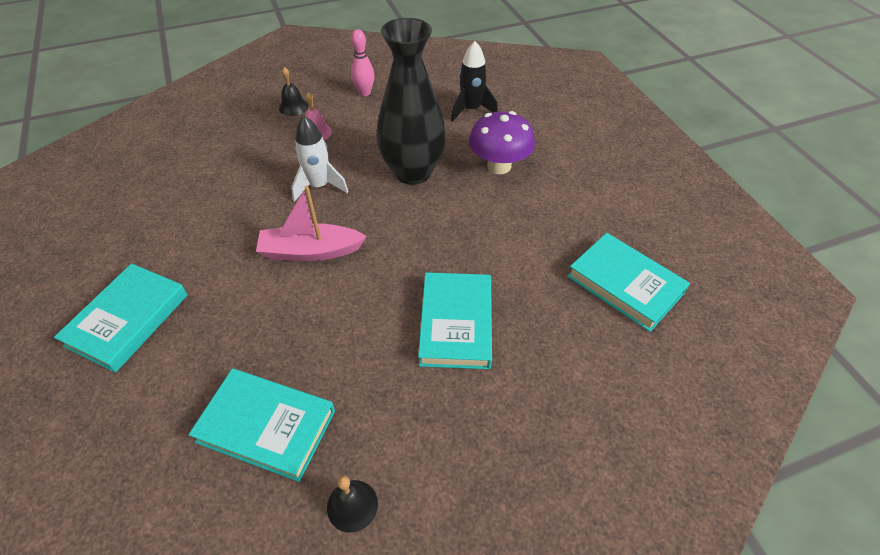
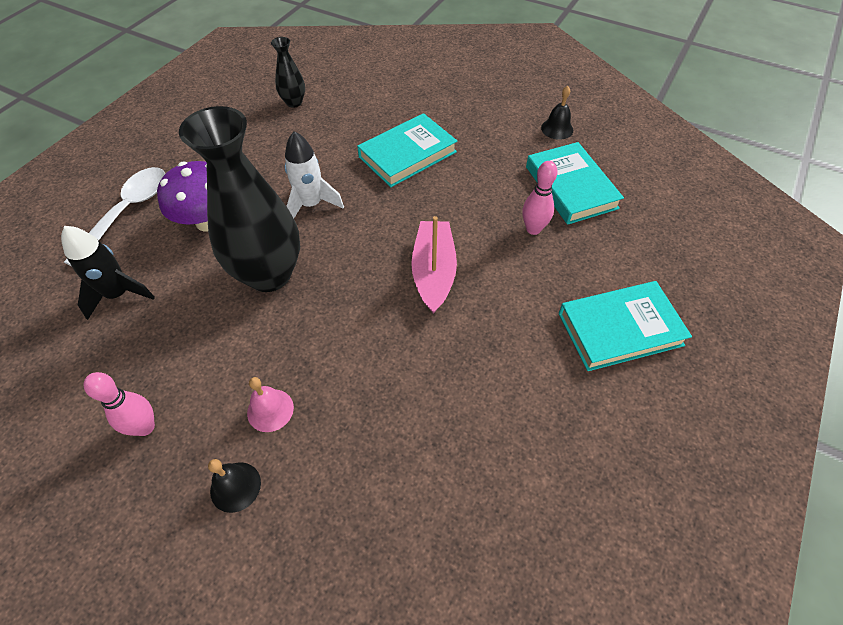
camera: 130 degrees left, 5 degrees up
(265, 347) = (533, 229): none -> pink bowling pin
(310, 251) = (433, 272): pink boat -> pink boat turned 135 degrees counterclockwise
(319, 186) = (354, 331): white rocket -> white rocket (311, 205)
(550, 134) = (127, 212): none -> white spoon
(625, 284) = (294, 102): turquoise book -> black vase

